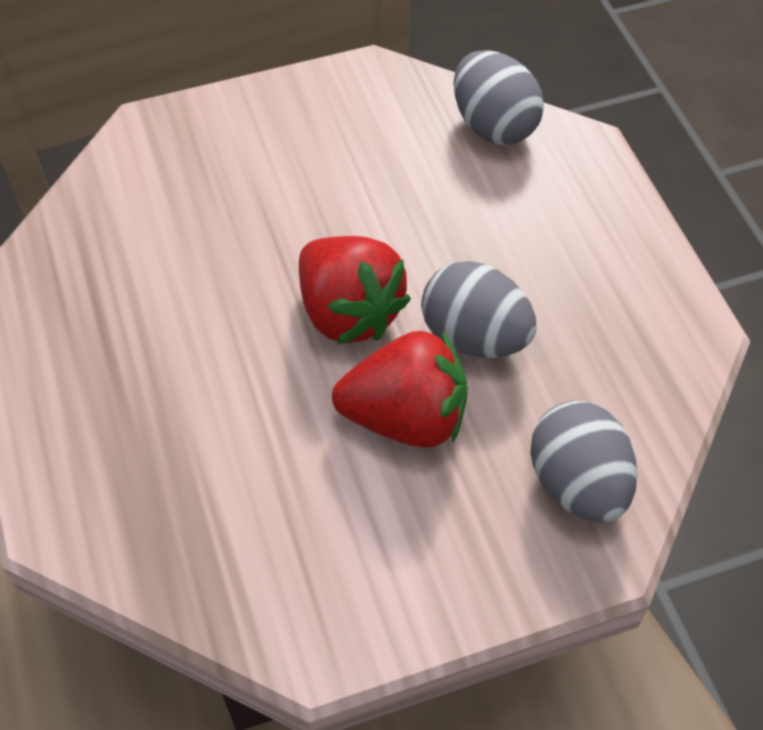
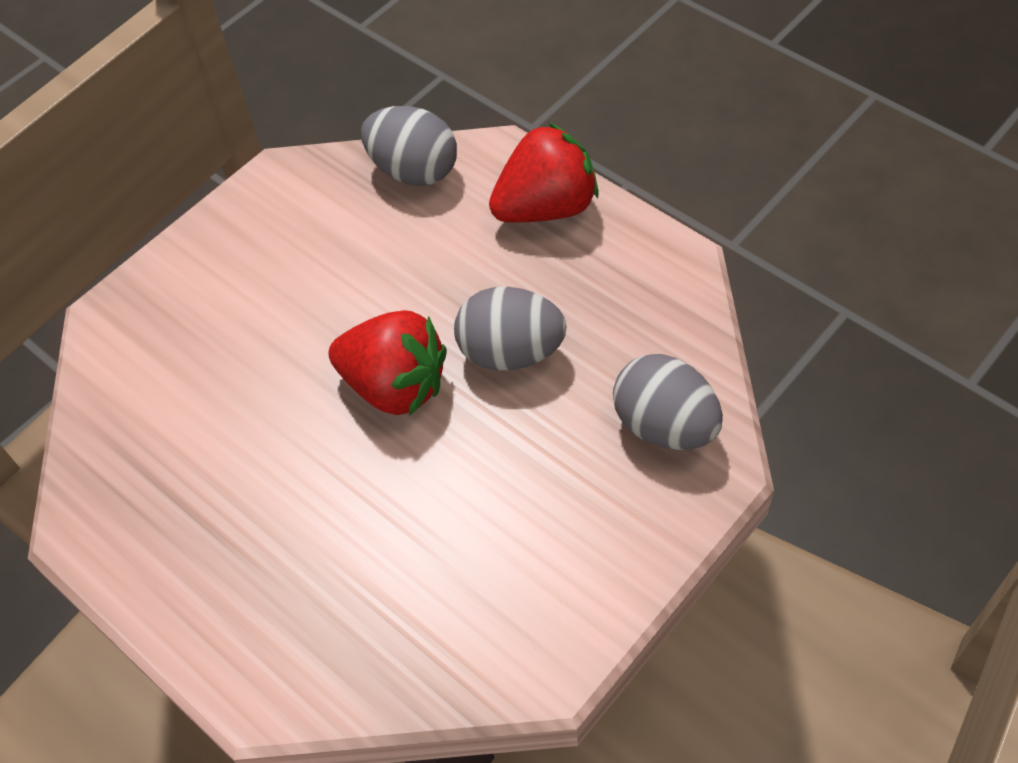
camera: 25 degrees left, 0 degrees up
(406, 417) = (498, 446): red strawberry -> red strawberry (546, 207)

